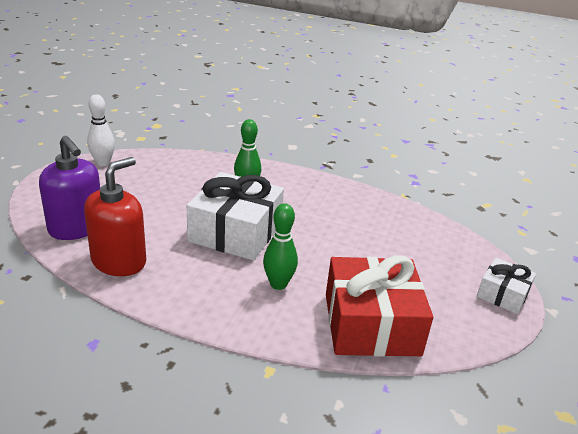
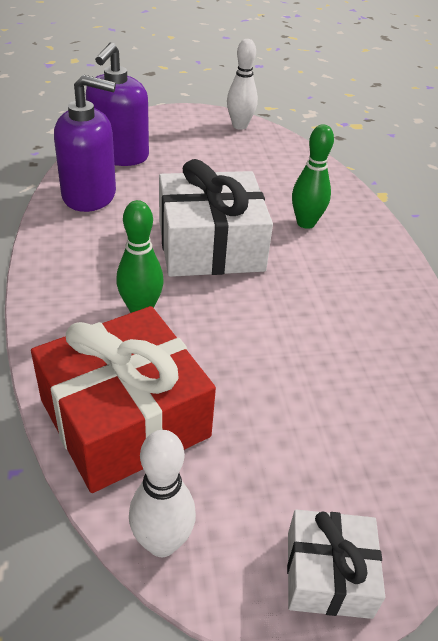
camera: 60 degrees right, 10 degrees up
(119, 261) = (89, 195): red soap dispenser -> purple soap dispenser
(465, 340) = (162, 542): none -> white bowling pin

